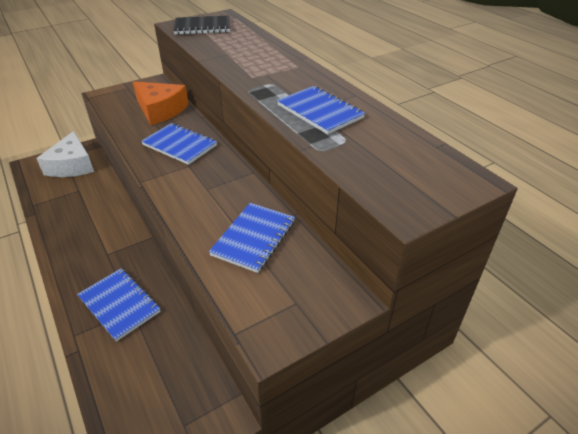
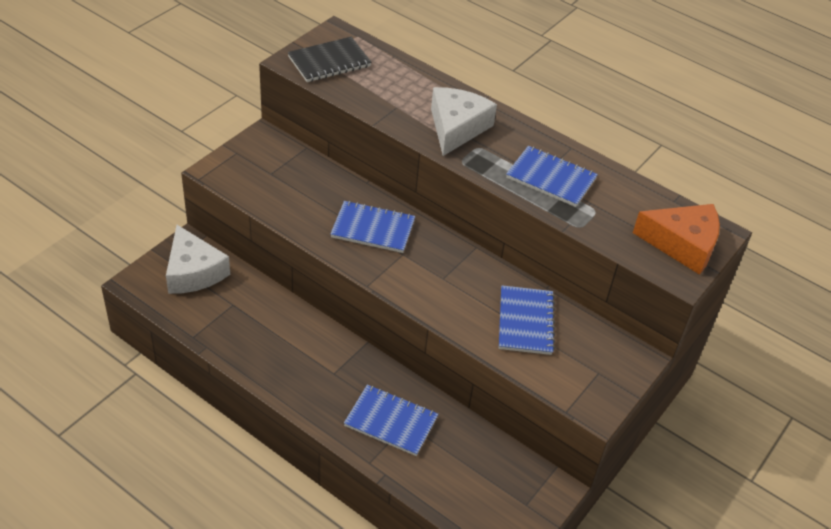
camera: 25 degrees left, 5 degrees up
(160, 110) = (309, 182): orange cheese -> orange cheese (682, 244)
(264, 70) = (456, 128): none -> white cheese

